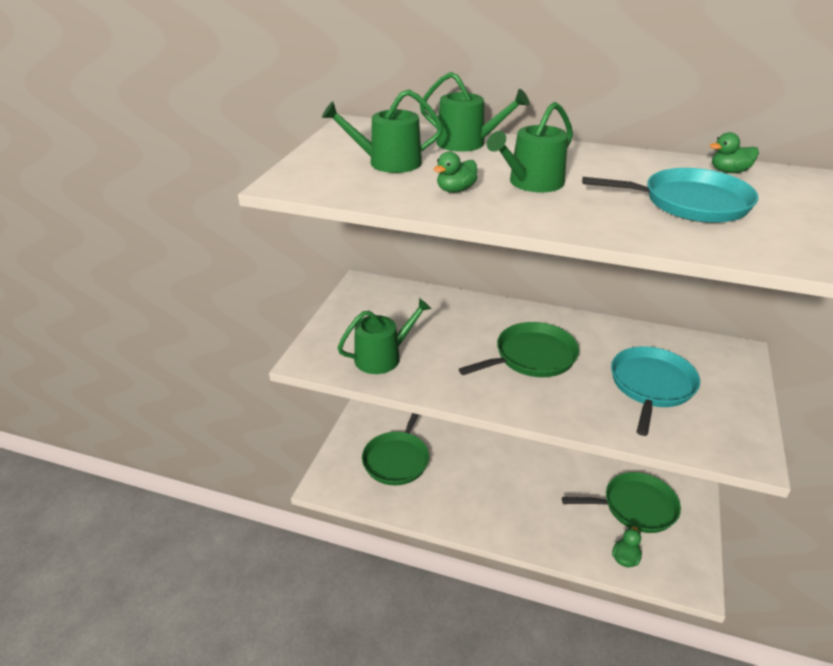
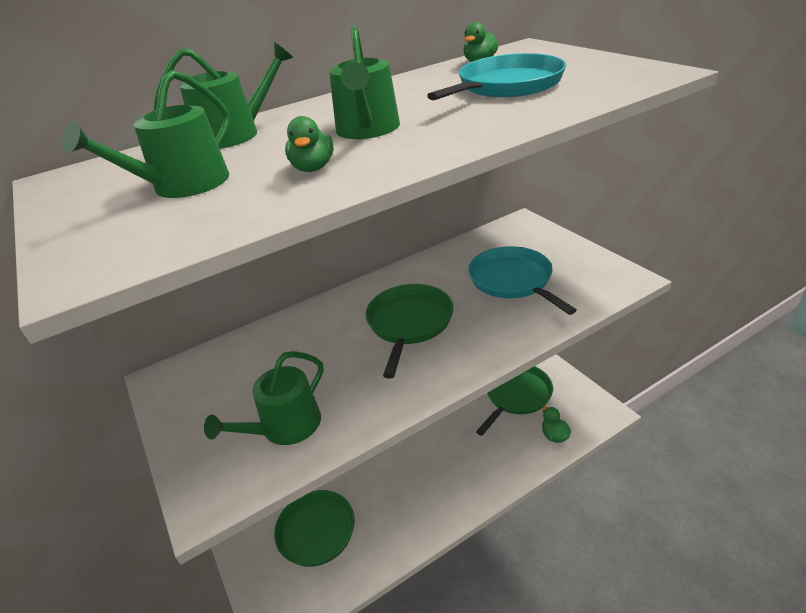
camera: 45 degrees left, 0 degrees up
(383, 357) = (285, 427): green watering can -> green watering can turned 150 degrees counterclockwise

